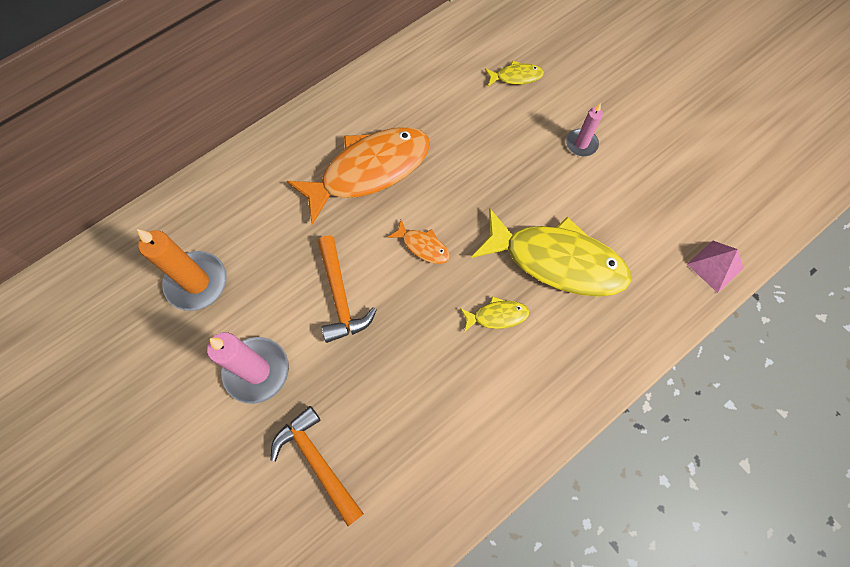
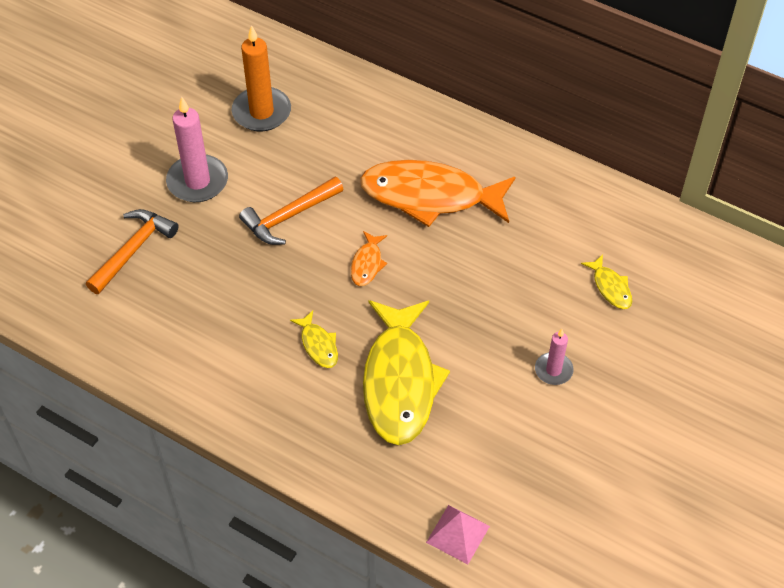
camera: 70 degrees right, 15 degrees down
(369, 171) = (430, 196): orange fish -> orange fish turned 150 degrees clockwise

